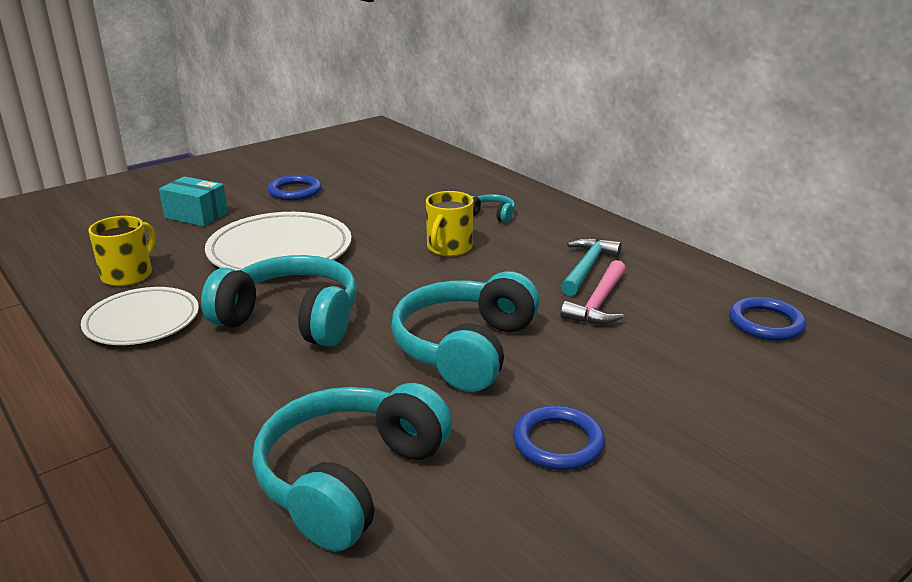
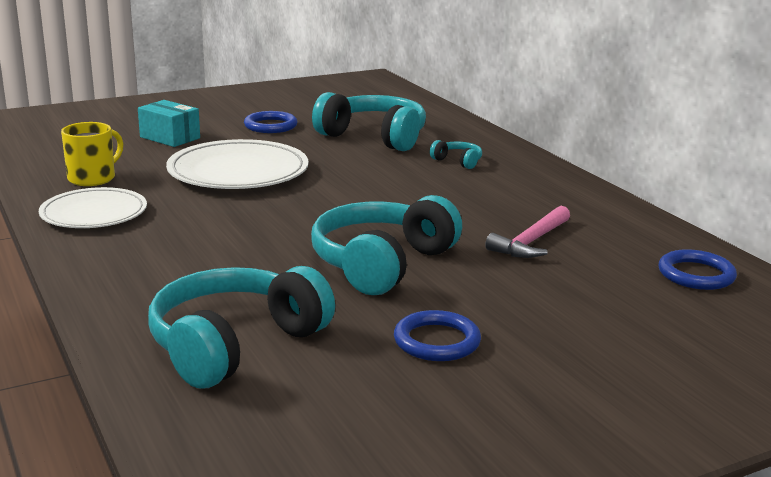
camera: 10 degrees right, 5 degrees down
(291, 319) = (228, 225): turquoise headphones -> turquoise headphones (374, 137)
(449, 248) = (402, 184): yellow mug -> none
(586, 268) = (533, 213): turquoise hammer -> none

